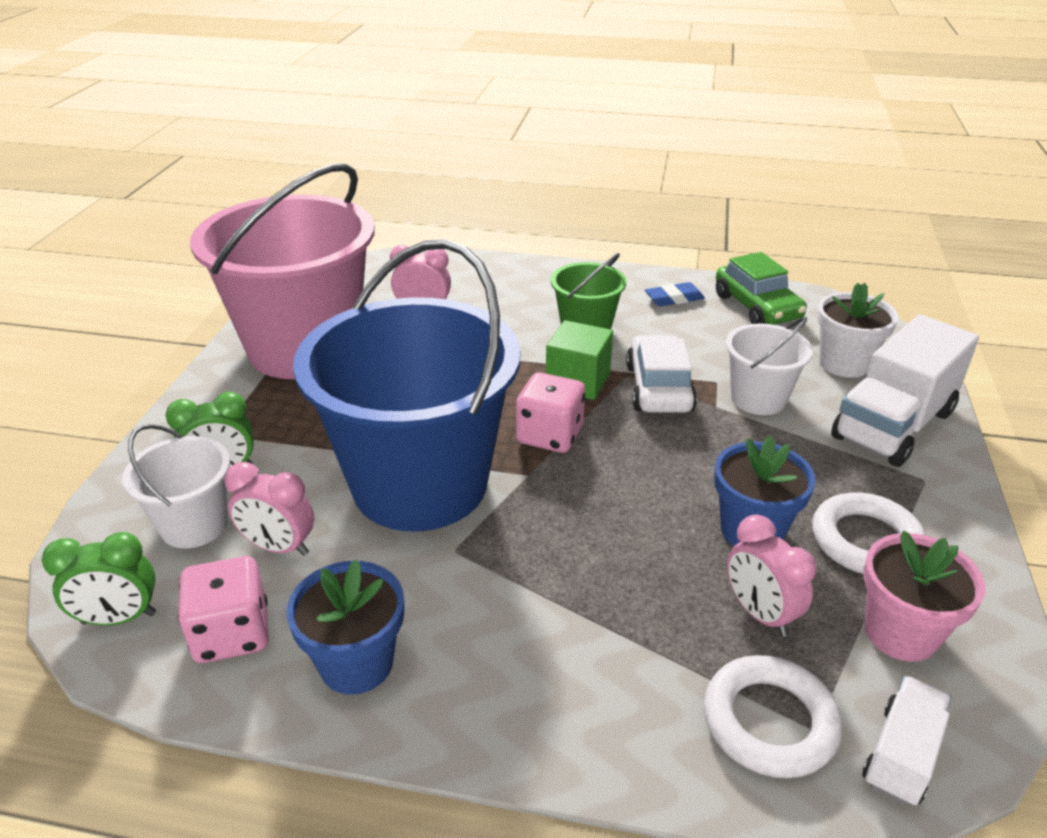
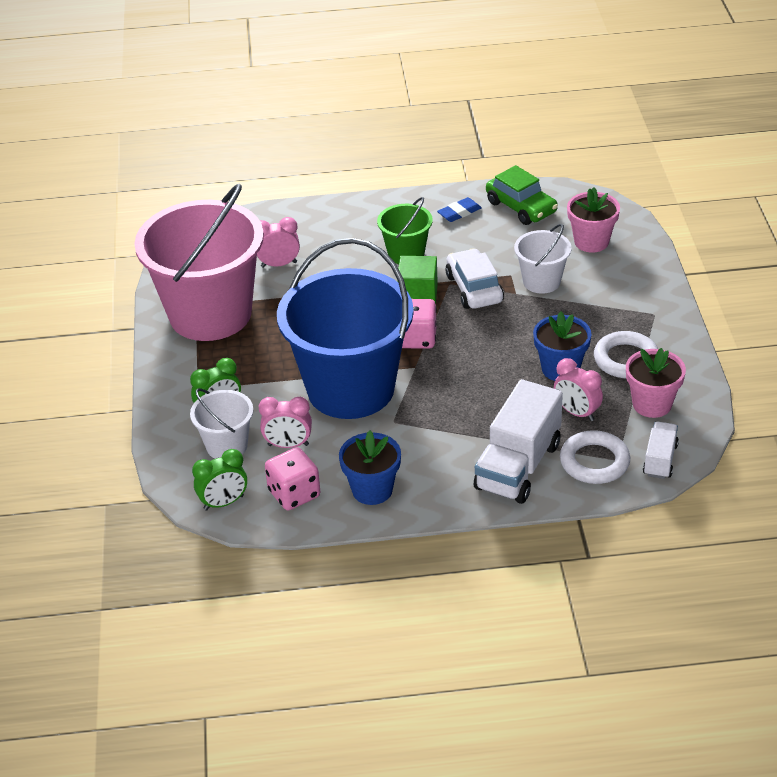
camera: 15 degrees left, 5 degrees up
(844, 363) = (591, 242): white flower pot -> pink flower pot
(893, 425) = (630, 281): white truck -> white truck (518, 466)

